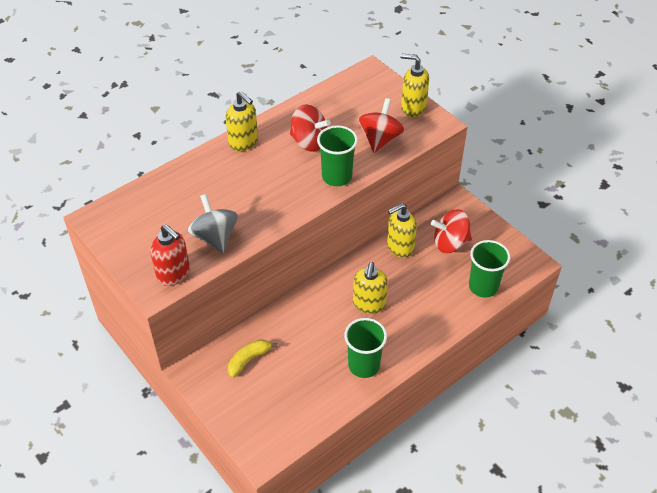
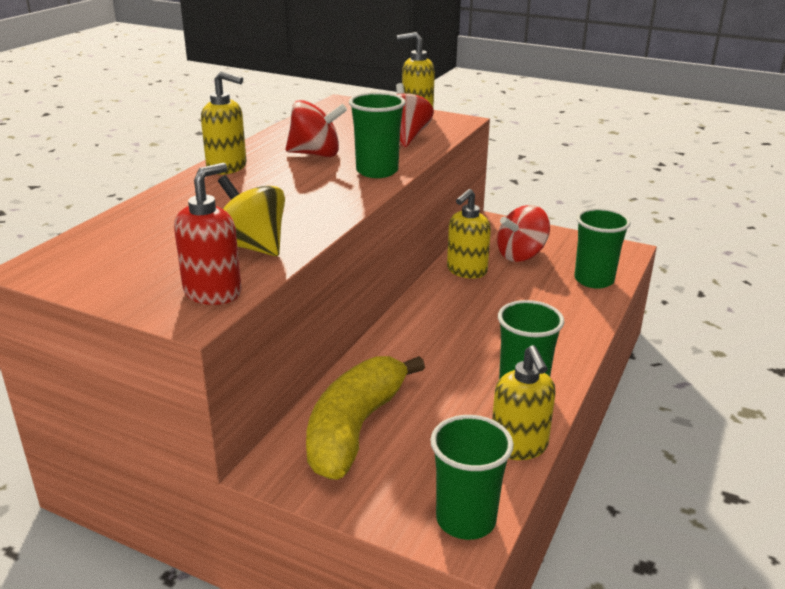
camera: 25 degrees left, 20 degrees down
(174, 274) = (213, 292): red soap dispenser -> red soap dispenser turned 75 degrees counterclockwise
(215, 237) = (252, 247): grey spinning top -> yellow spinning top
(249, 360) = (355, 428): yellow banana -> yellow banana, size x2.01
(269, 443) = (466, 520): none -> green cup
(369, 304) = (475, 328): yellow soap dispenser -> yellow soap dispenser (519, 446)

